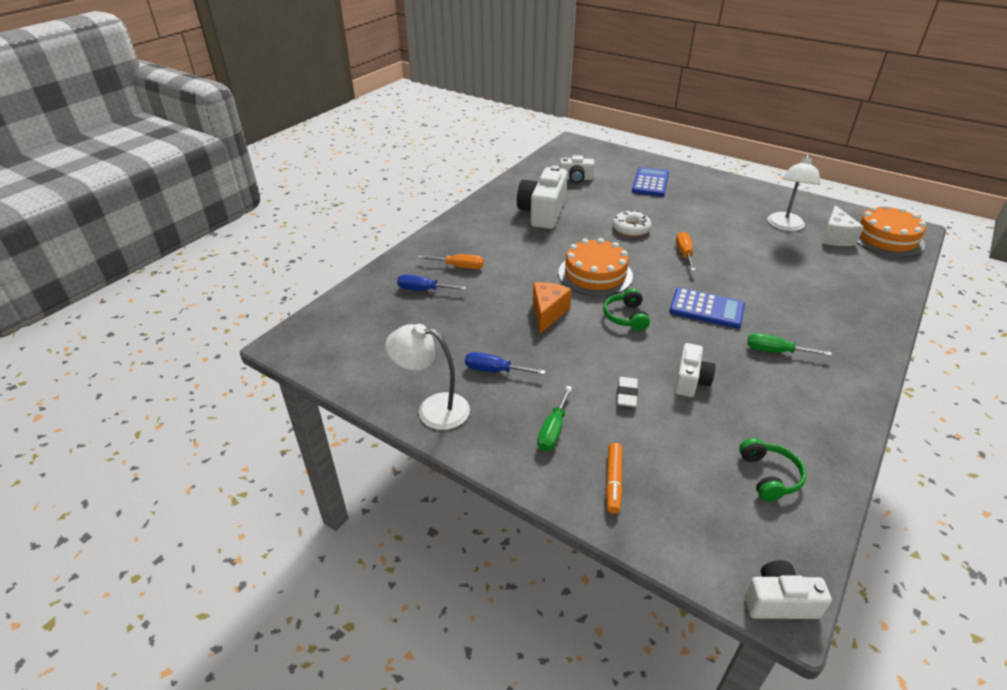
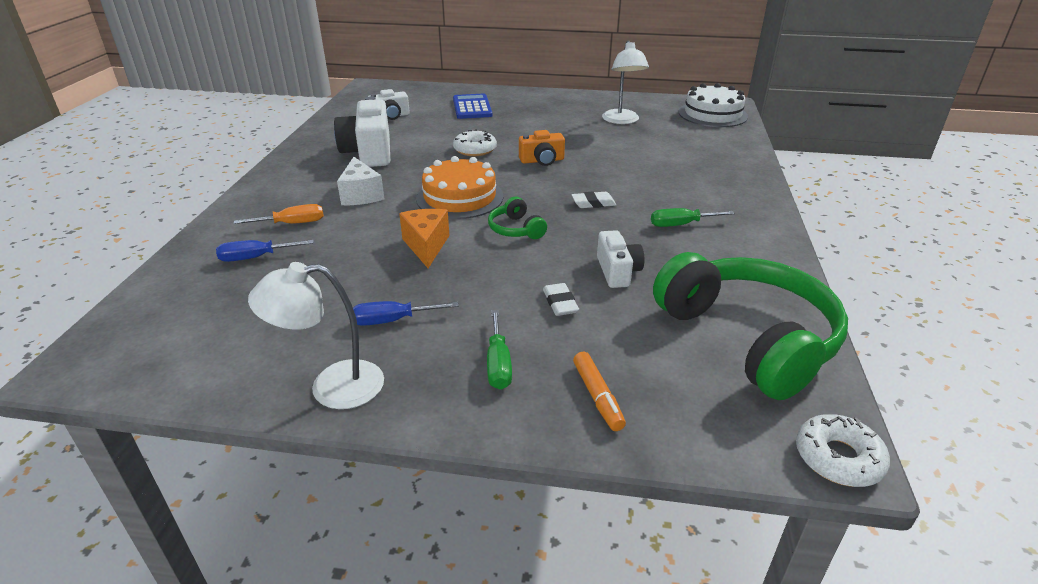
camera: 25 degrees left, 5 degrees down
(684, 254) = (542, 160): orange screwdriver -> orange camera
(706, 309) = (593, 203): blue calculator -> white eraser
(769, 476) = (748, 338): green headphones -> green headphones, size x2.36
(779, 601) = (838, 458): white camera -> white donut
(835, 237) = (671, 121): white cheese -> white cheese (361, 195)
(886, 238) = (712, 114): orange cake -> white cake

